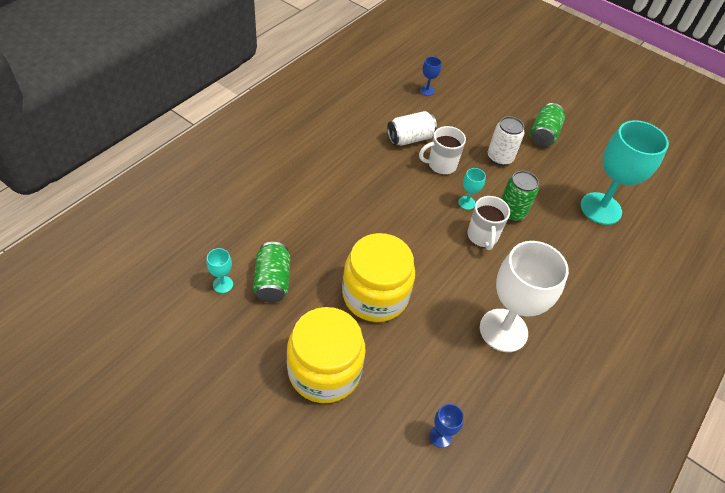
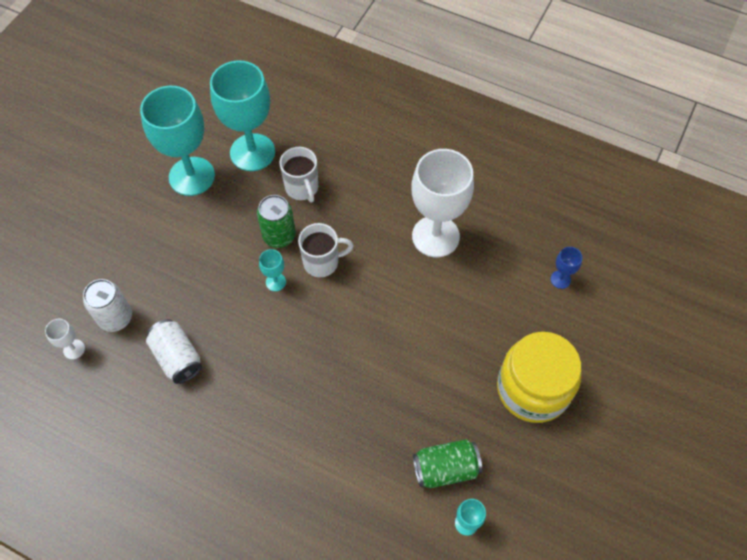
camera: 95 degrees left, 10 degrees up
(375, 295) = (431, 358): yellow jar -> none
(427, 90) = (74, 349): blue goblet -> white goblet
(441, 165) = (219, 315): white mug -> white mug (302, 188)
(500, 157) = (192, 252): white can -> white can (116, 318)
(543, 134) = (141, 207): green can -> none
(574, 166) = (192, 176): none -> turquoise goblet

